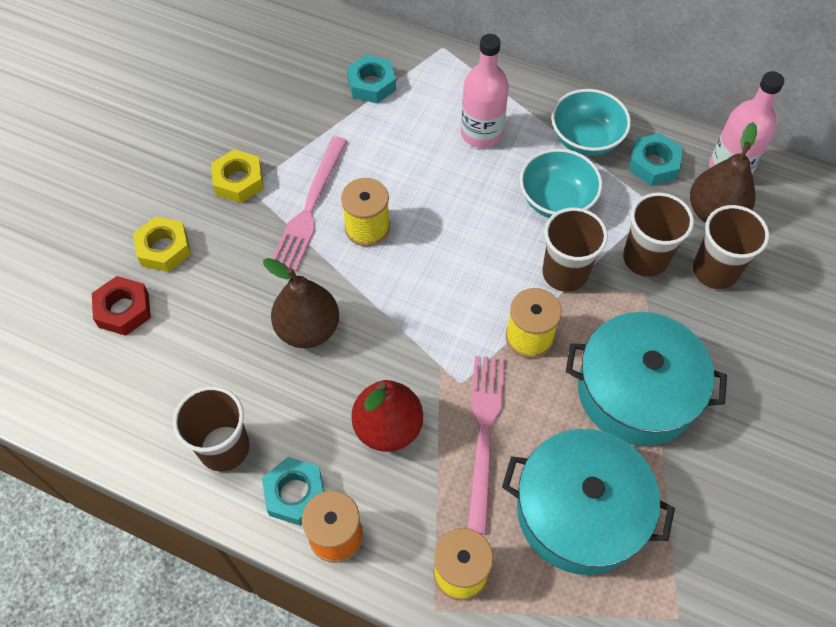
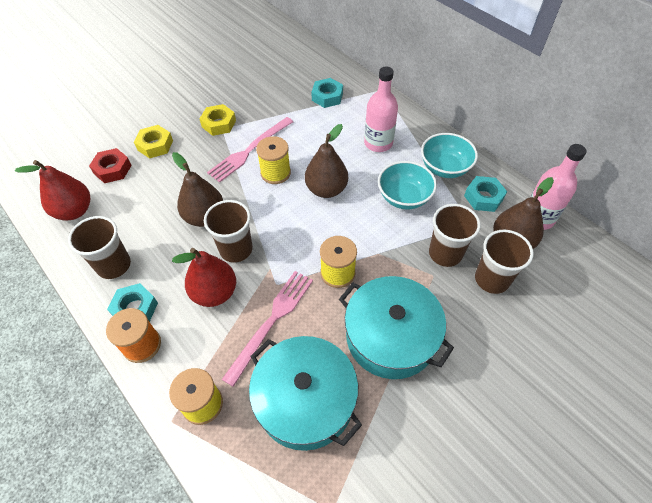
camera: 25 degrees right, 5 degrees down
(109, 394) = (74, 211): none -> red pear
(450, 226) = (326, 189): none -> brown pear
(565, 273) = (384, 243): brown cup -> brown cup (236, 249)

